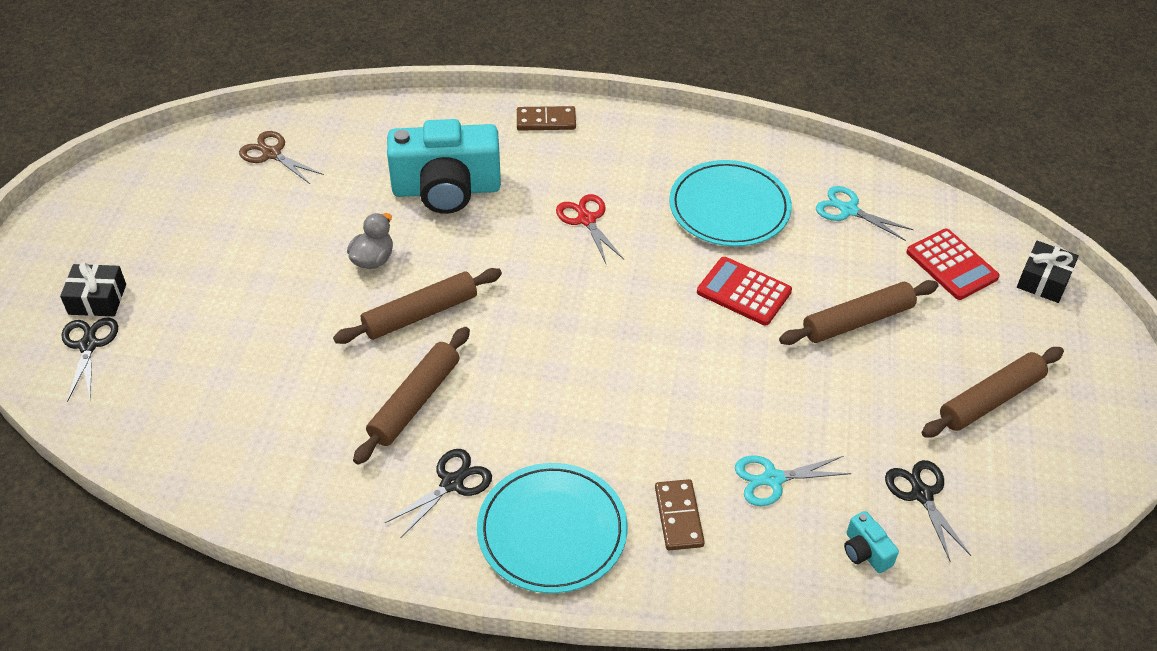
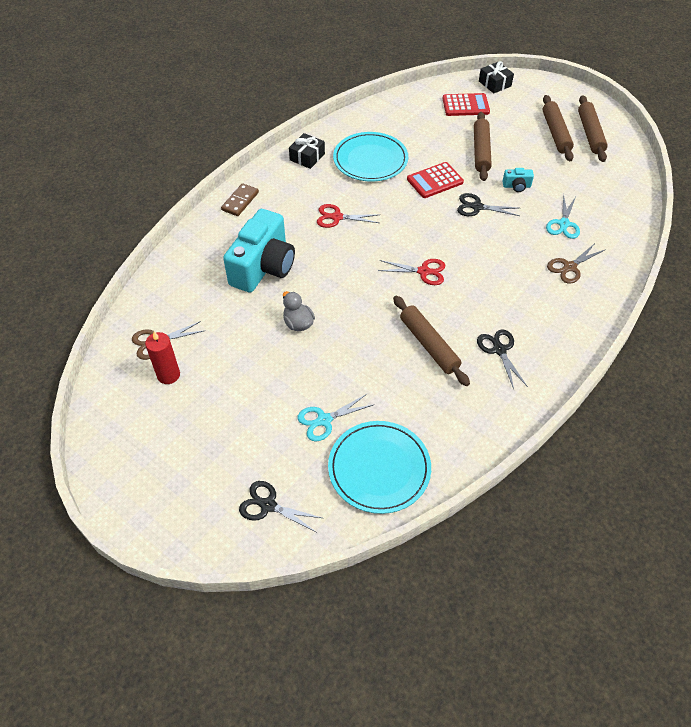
camera: 60 degrees left, 5 degrees up
(97, 299) = (225, 487): black gift -> black gift (307, 157)
(230, 185) = (168, 375): none -> red candle
(420, 314) = (360, 317): brown rolling pin -> brown rolling pin (590, 134)
(547, 347) = (424, 271): none -> red scissors
(552, 531) = (554, 320): turquoise plate -> turquoise plate (379, 468)
(679, 517) = (569, 267): brown domino -> brown scissors
(848, 210) = (404, 120): turquoise scissors -> turquoise scissors (324, 420)
(865, 552) = (622, 212): turquoise camera -> turquoise camera (516, 186)
(921, 494) = (598, 179): black scissors -> black scissors (477, 207)

